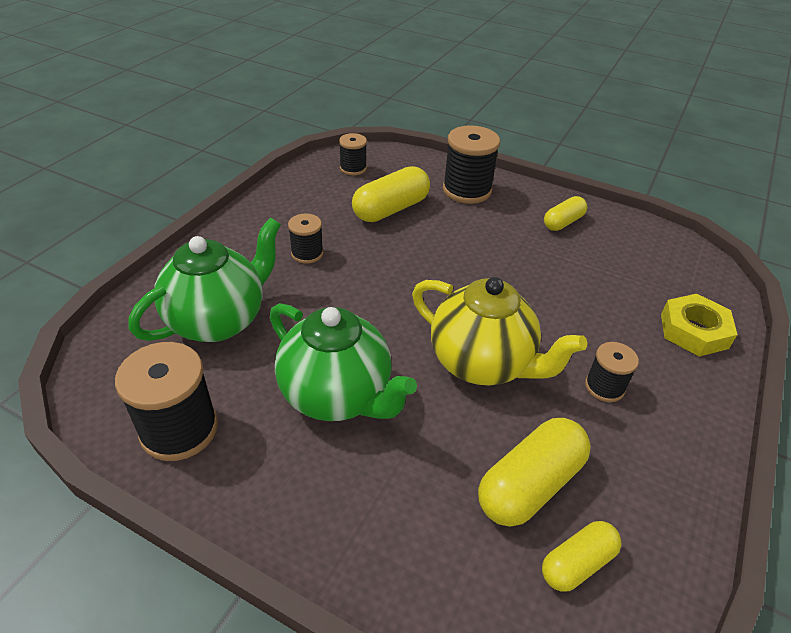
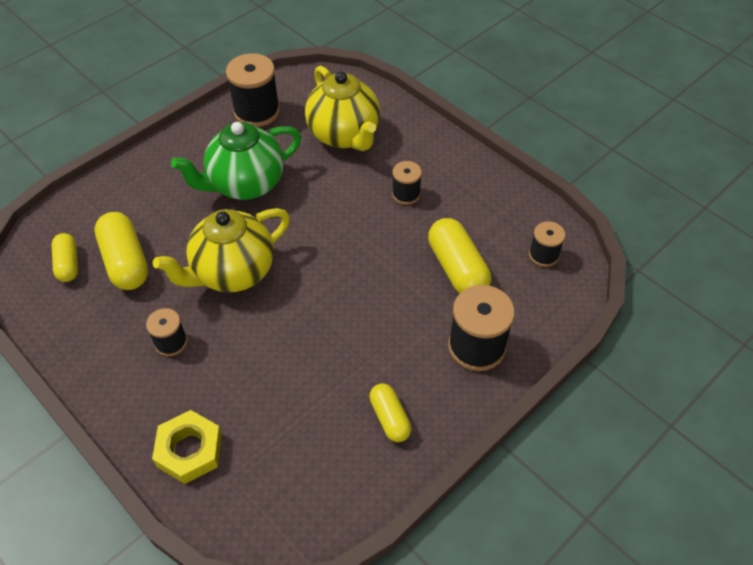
camera: 110 degrees right, 10 degrees up
(219, 320) = (344, 135): green teapot -> yellow teapot

